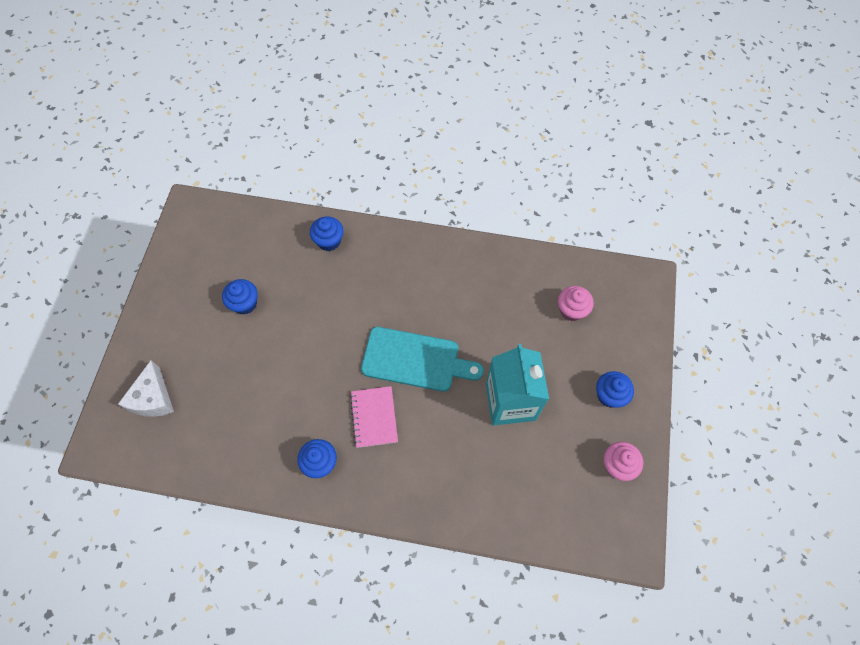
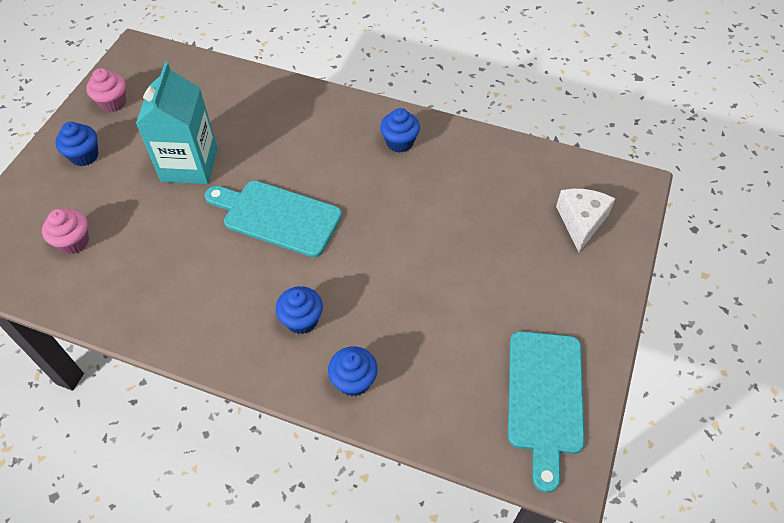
camera: 170 degrees left, 10 degrees down
(198, 250) = (545, 397): none -> turquoise cutting board
(245, 303) = (476, 311): blue cupcake -> blue cupcake (302, 320)
(374, 417) = (337, 171): pink notebook -> none

